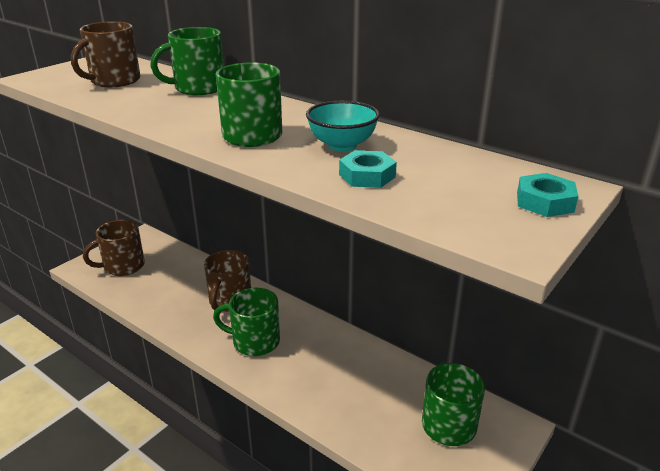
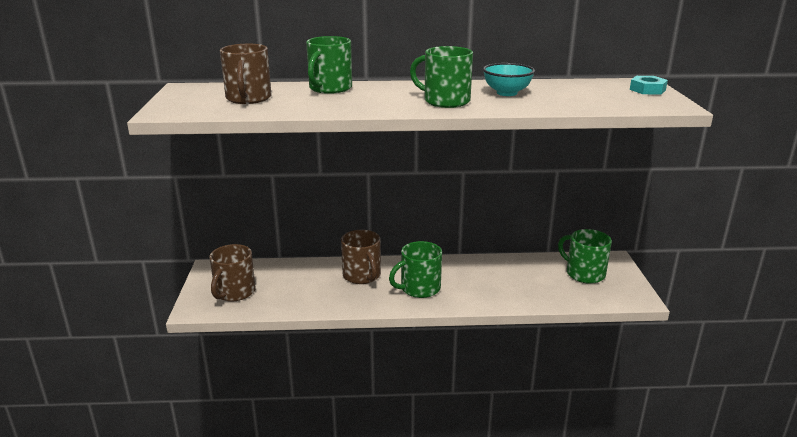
camera: 40 degrees left, 5 degrees down
(367, 176) = (555, 101): turquoise nut -> none

